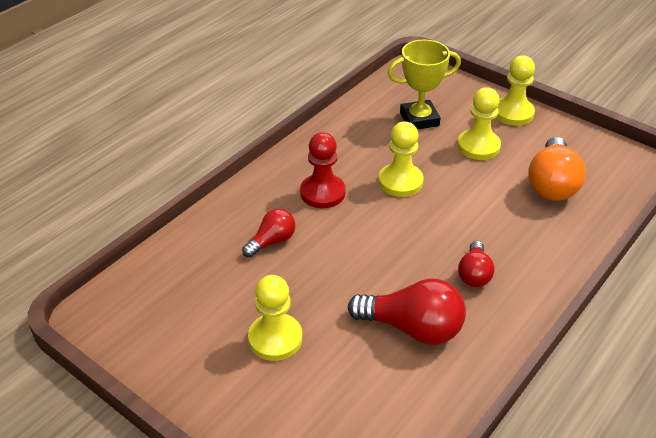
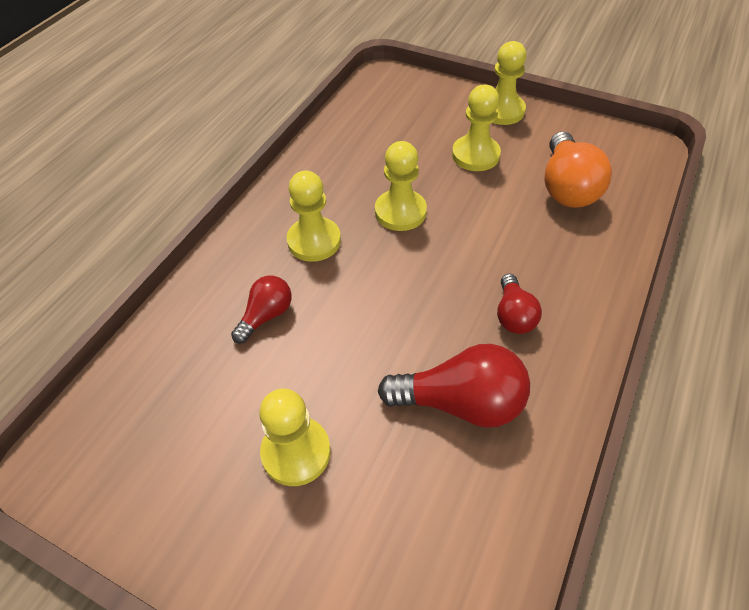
camera: 10 degrees left, 10 degrees up
(322, 193) = (314, 241): red pawn -> yellow pawn
(419, 119) = (403, 133): yellow trophy -> none

